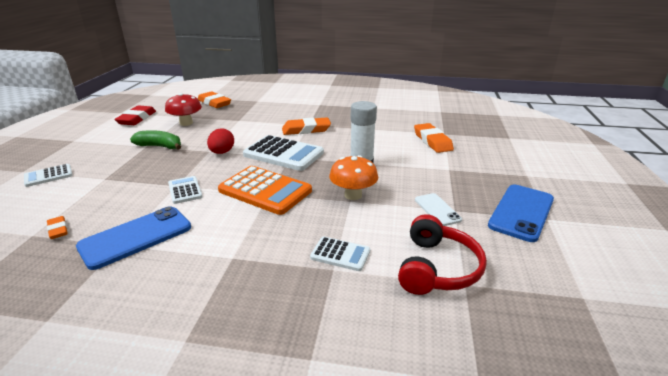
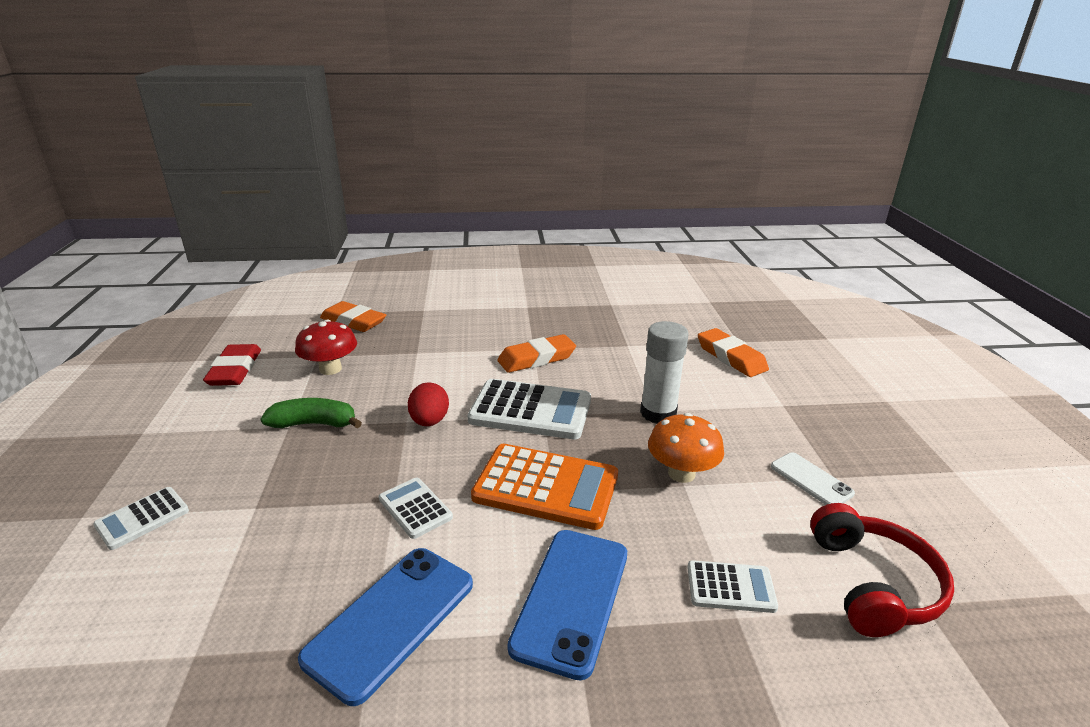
camera: 15 degrees left, 0 degrees up
(58, 230) = (237, 634): orange eraser -> none
(521, 212) = (918, 465): blue phone -> blue phone (571, 599)

